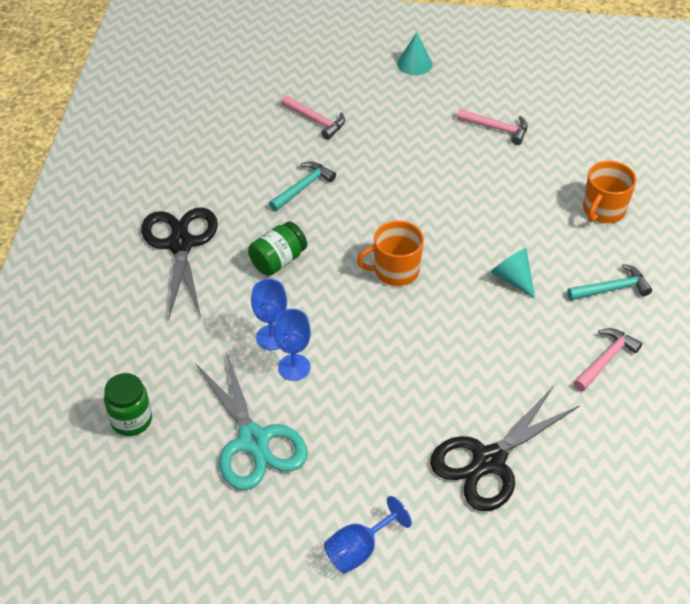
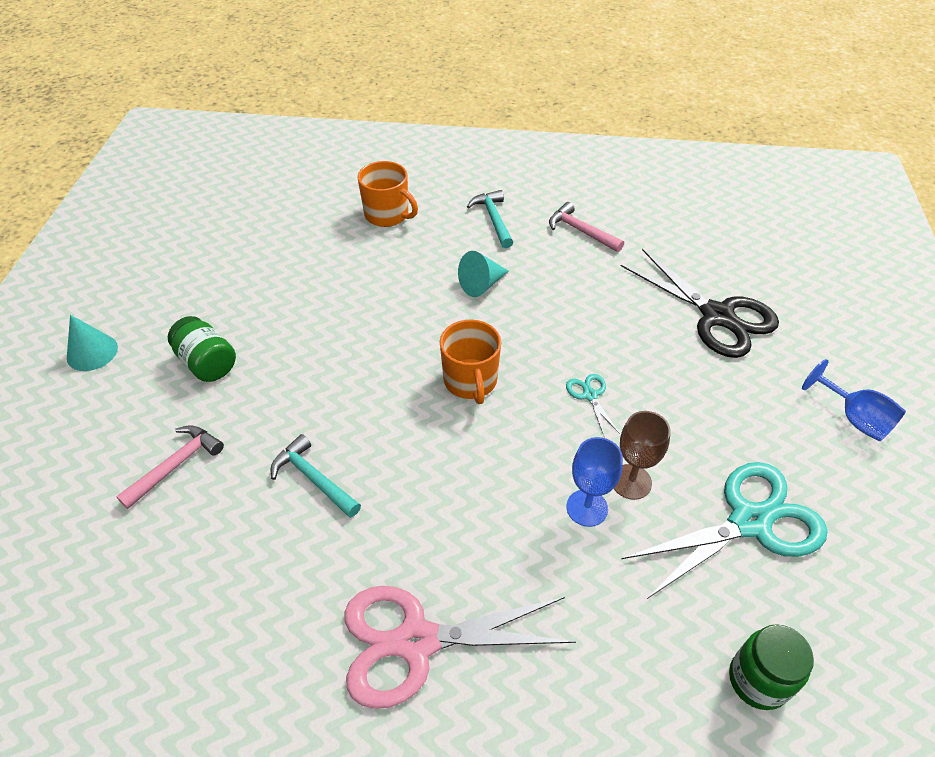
camera: 90 degrees left, 0 degrees up
(180, 244) = (416, 641): black scissors -> pink scissors
(278, 260) = (452, 505): green jar -> green jar (207, 363)
(294, 367) = (631, 482): blue goblet -> brown goblet
(382, 348) = (590, 395): none -> turquoise scissors
(497, 128) = (244, 282): pink hammer -> none

